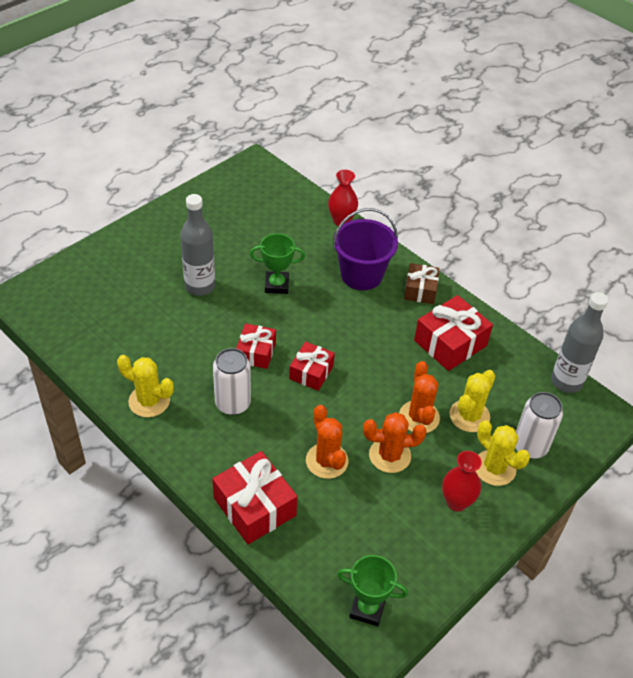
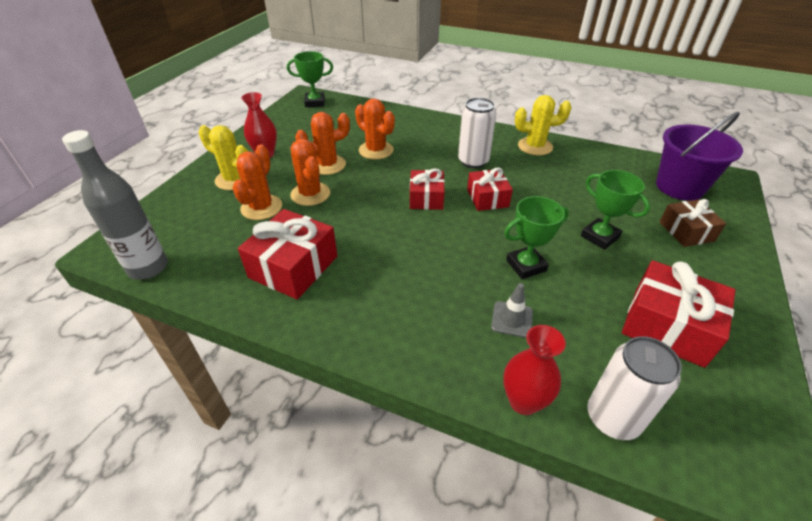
camera: 160 degrees right, 5 degrees down
(200, 286) = (599, 237): grey bottle -> green trophy
(255, 507) = (410, 120): red gift -> red gift (667, 326)
(315, 257) = (512, 319): none -> grey traffic cone
(361, 275) = (437, 315): purple bucket -> purple bucket (679, 187)
(420, 290) = (350, 322): brown gift -> brown gift (686, 231)
(469, 416) = (261, 207): yellow cactus -> orange cactus
(530, 446) = (200, 201): white can -> white can (613, 418)

